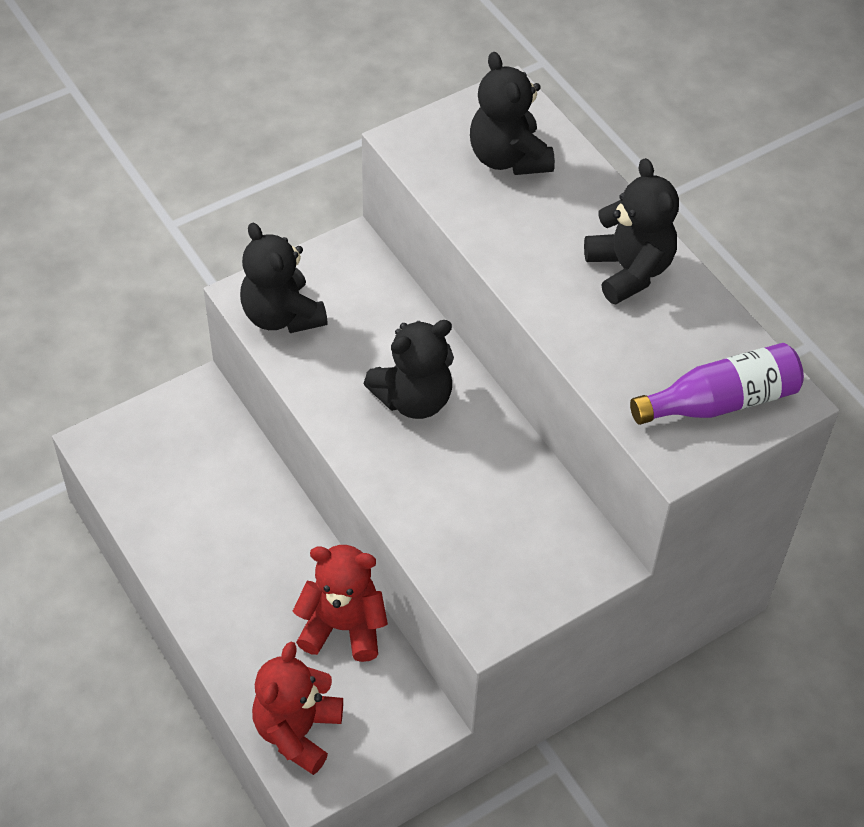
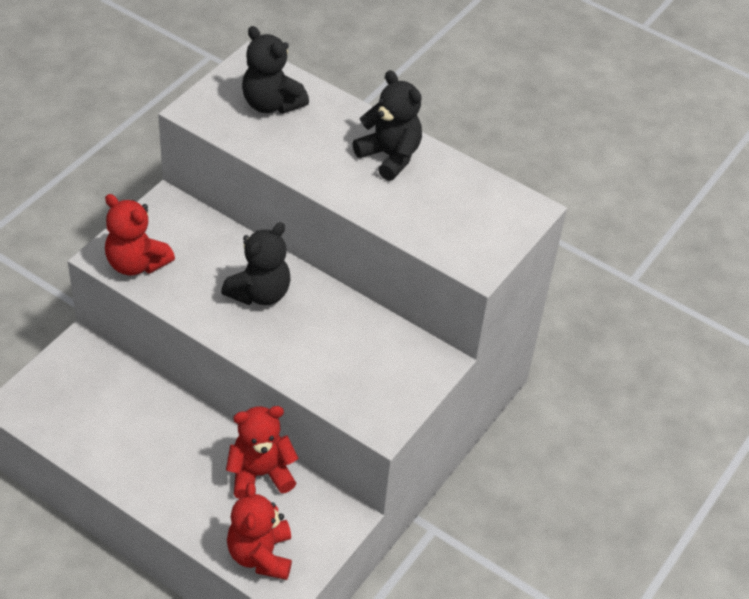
camera: 25 degrees left, 5 degrees down
(282, 315) = (136, 263): black teddy bear -> red teddy bear
(720, 401) = (490, 223): purple bottle -> none

